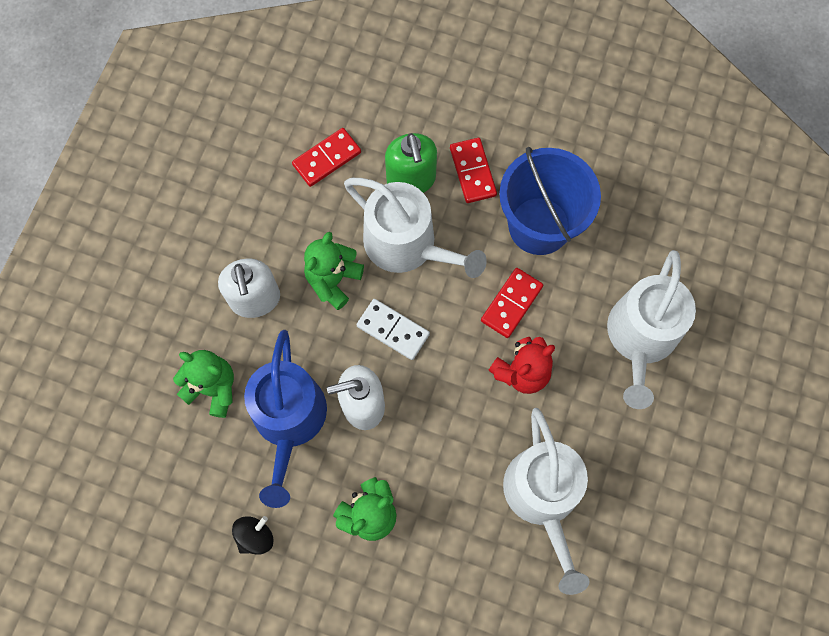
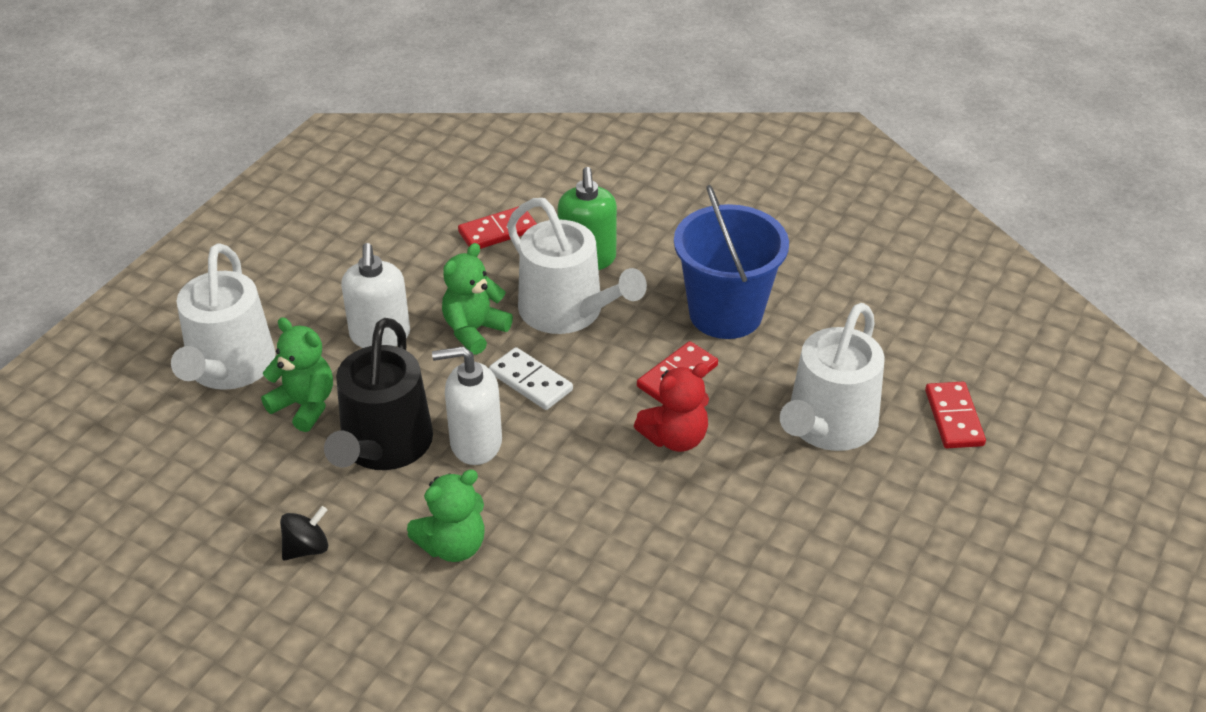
camera: 10 degrees right, 30 degrees down
(289, 421) = (383, 446): blue watering can -> black watering can
(473, 172) = (659, 260): red domino -> red domino (954, 418)
(543, 497) = (675, 560): white watering can -> white watering can (229, 368)

